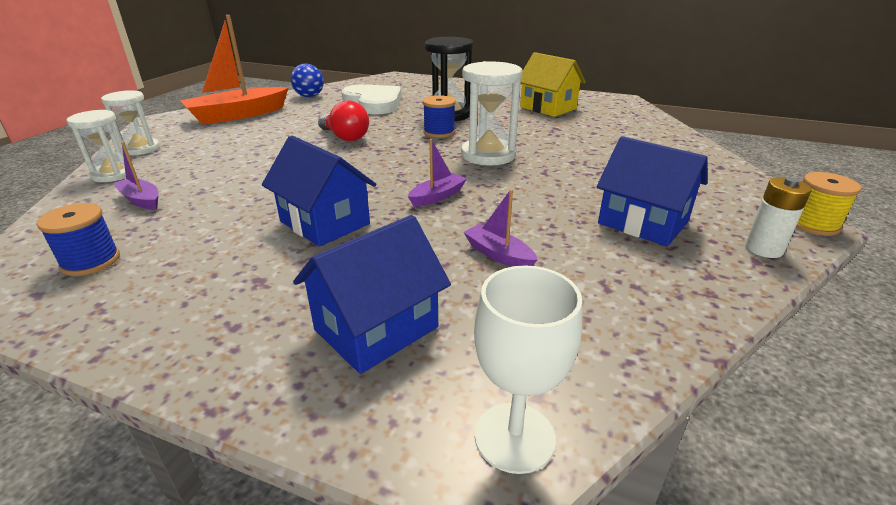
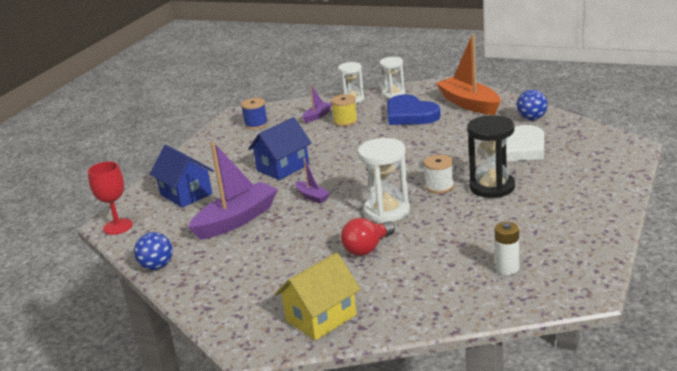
camera: 95 degrees right, 5 degrees down
(229, 141) = (410, 115): none -> blue heart
(345, 137) = (422, 151): red light bulb -> red light bulb (367, 248)
(439, 132) = (439, 187): blue spool -> white spool
(498, 255) = (236, 220): purple boat -> purple boat, size x2.10
(514, 437) = (118, 226): white goblet -> red goblet
(548, 108) = (530, 240): yellow house -> yellow house (321, 318)
(643, 222) = (263, 271): blue house -> none
(671, 331) = (157, 266): none -> blue ball
(764, 249) = (219, 314): white battery -> white battery (507, 268)
(812, 224) = (246, 347): yellow spool -> yellow spool (345, 121)

